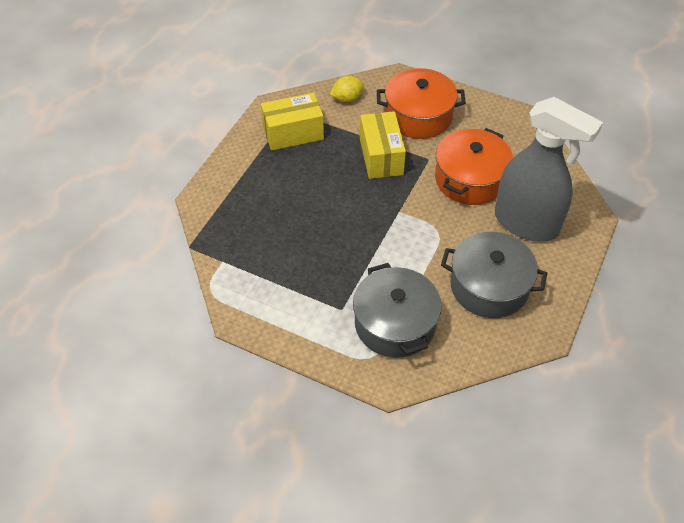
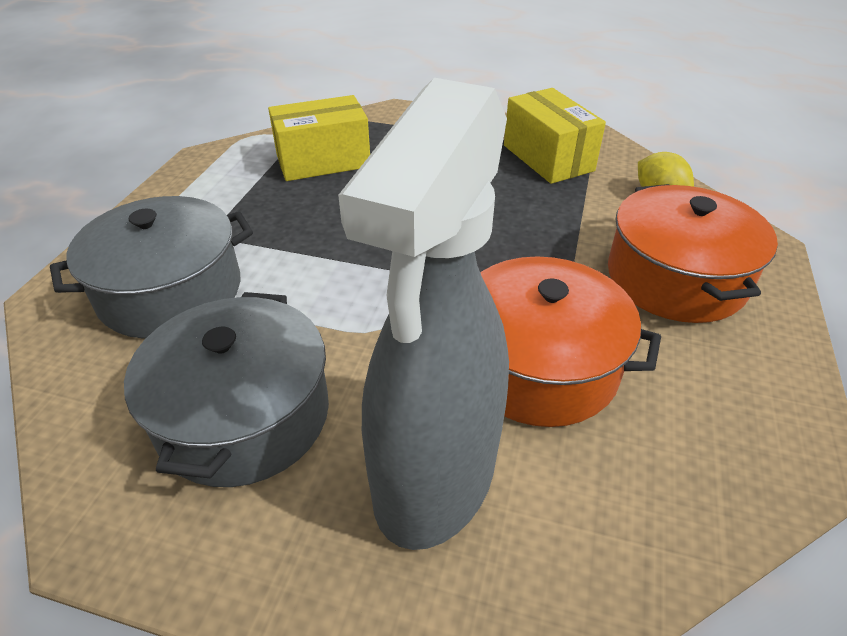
camera: 80 degrees right, 10 degrees down
(381, 156) = (542, 243): yellow box -> yellow box (323, 161)

